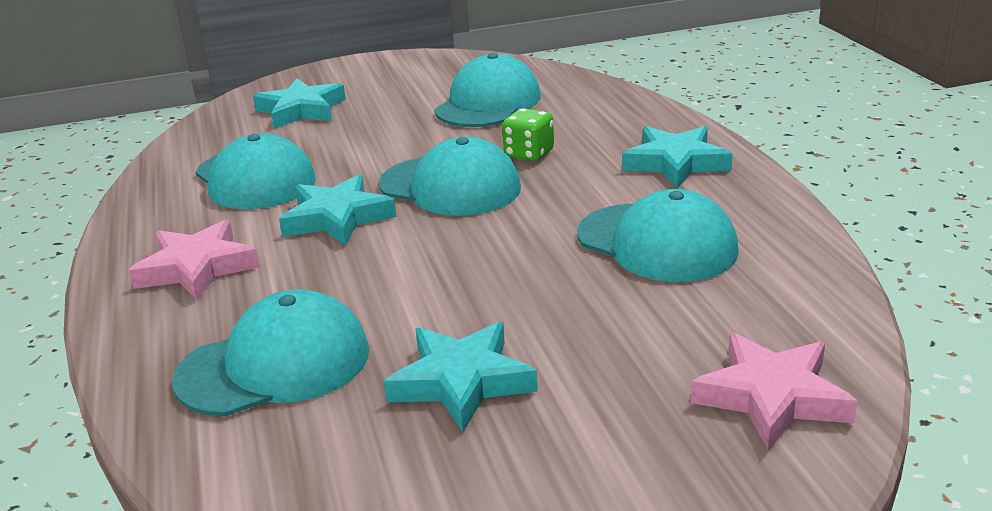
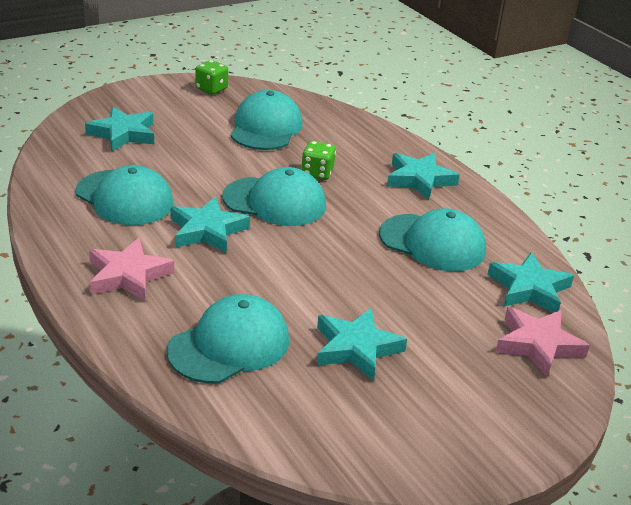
camera: 20 degrees left, 5 degrees up
(442, 64) = (211, 89): none -> green dice
(790, 312) = (529, 288): none -> turquoise star

